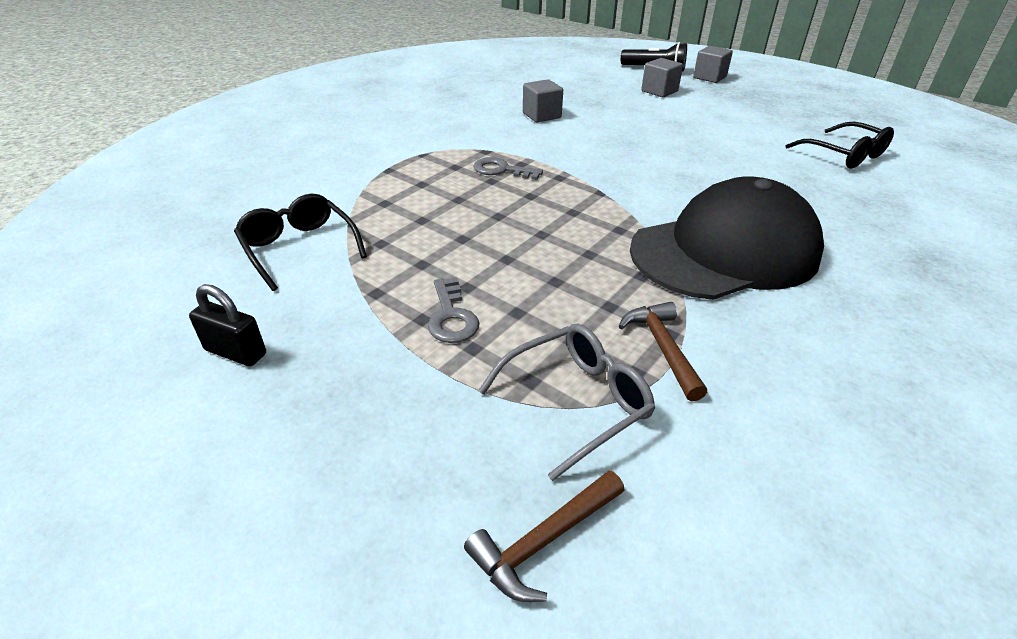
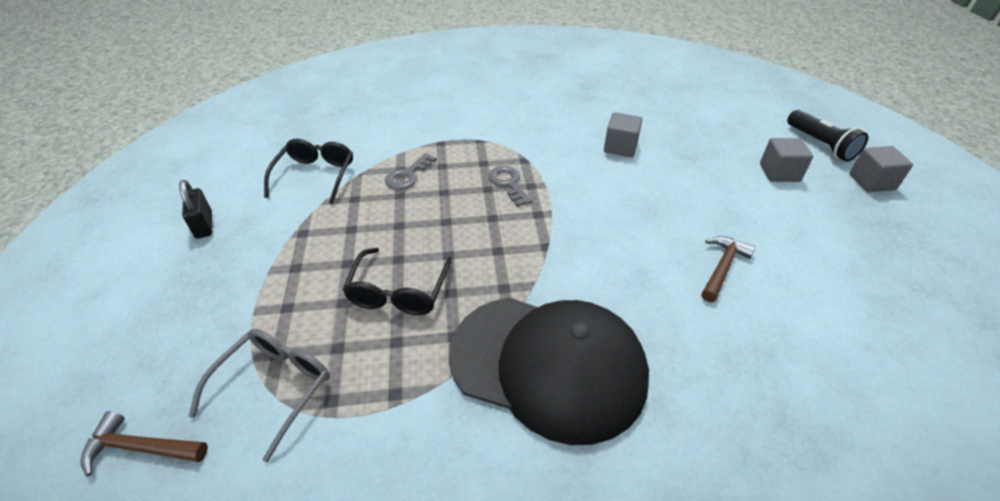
camera: 45 degrees right, 5 degrees up
(451, 316) = (309, 277): grey key -> grey key (408, 175)
(576, 402) = (274, 388): grey glasses -> grey glasses turned 75 degrees counterclockwise
(662, 348) = (373, 399): brown hammer -> brown hammer (722, 267)
(844, 155) = (867, 359): black glasses -> black glasses (398, 291)

